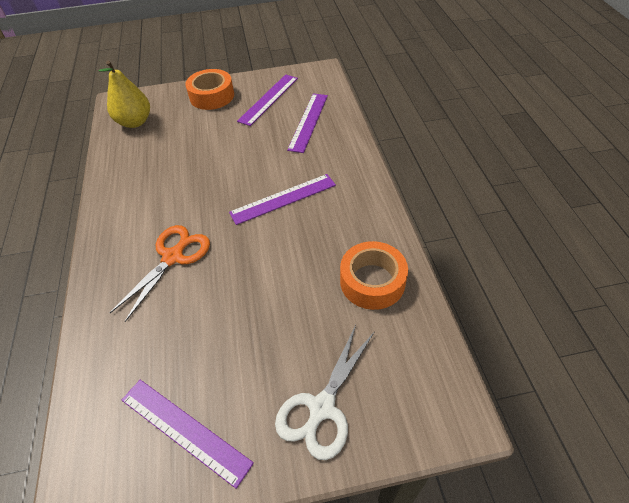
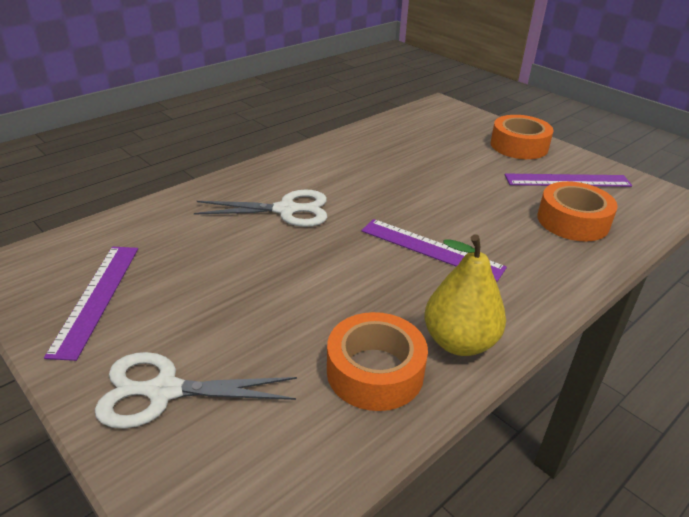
camera: 55 degrees right, 15 degrees down
(135, 122) = (427, 122): yellow pear -> yellow pear (459, 342)
(173, 257) = (286, 210): orange scissors -> white scissors
(308, 122) = (572, 221): purple ruler -> orange tape

